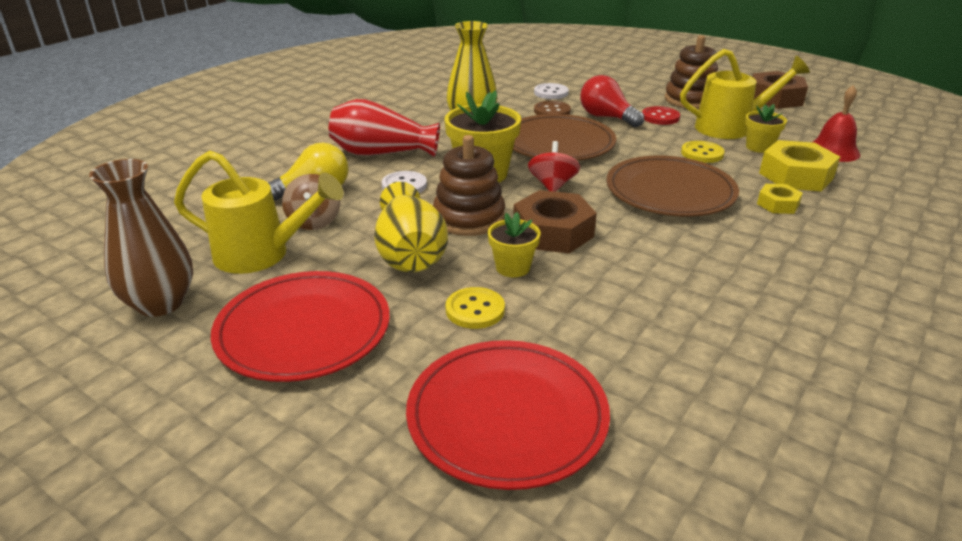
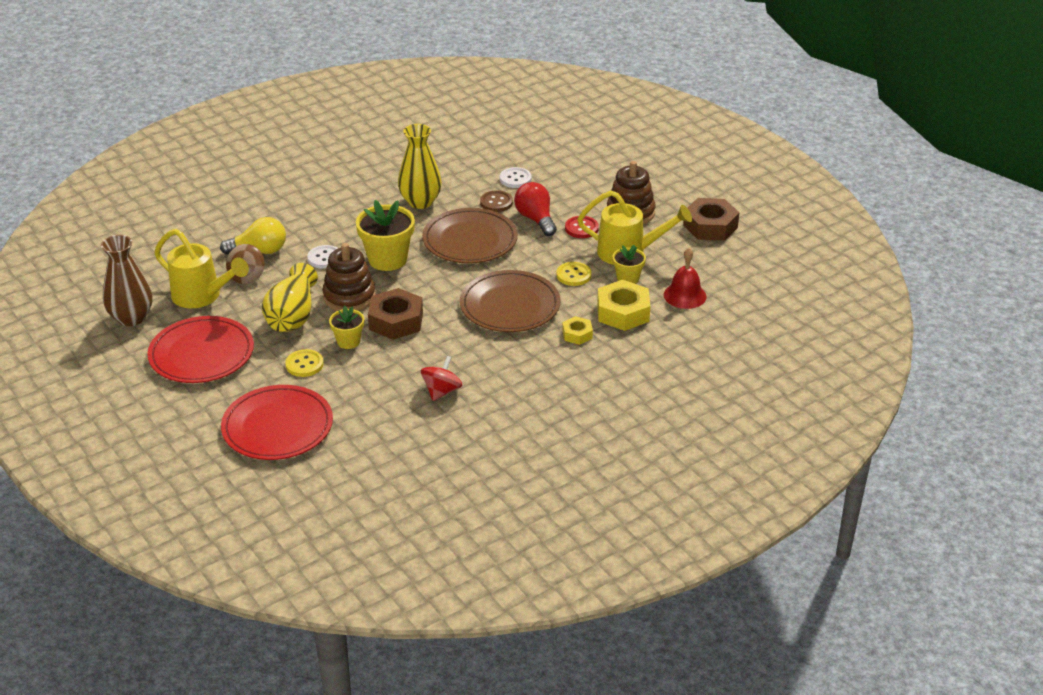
camera: 20 degrees right, 5 degrees up
(382, 153) = (328, 222): red vase -> none
(552, 185) = (430, 281): red spinning top -> red spinning top (441, 391)

